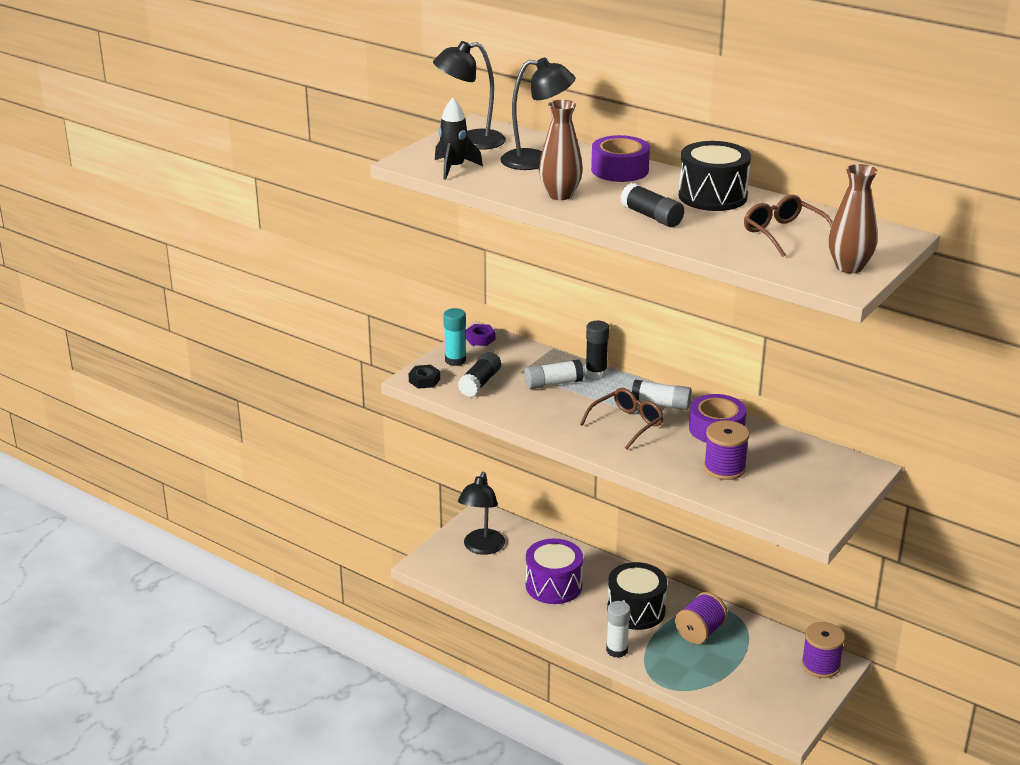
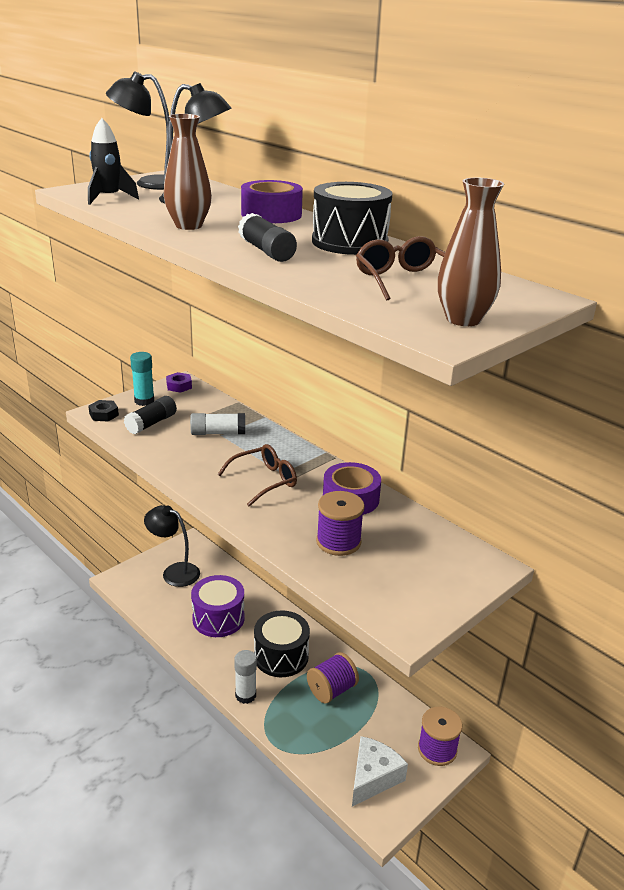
camera: 10 degrees right, 0 degrees up
(482, 548) = (174, 572): black lamp -> black lamp turned 90 degrees clockwise
(596, 373) = (263, 429): black glue stick -> none
(661, 404) = (308, 466): white glue stick -> none
(769, 697) = (373, 777): none -> white cheese

